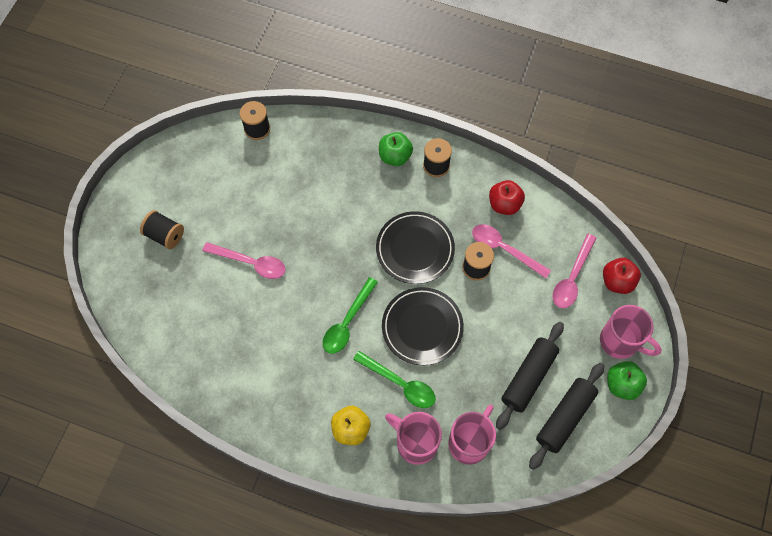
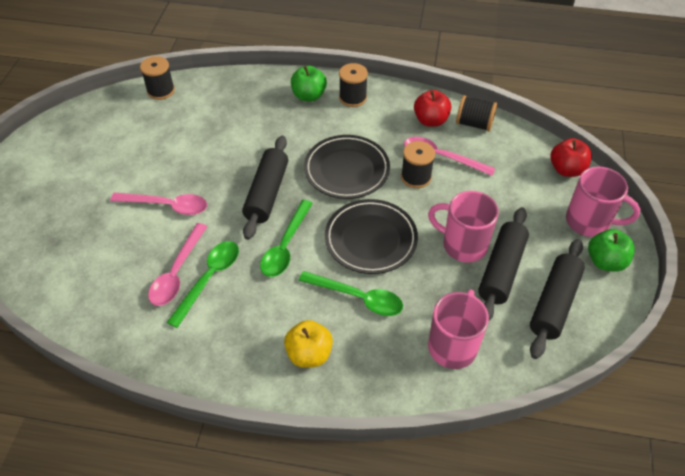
camera: 10 degrees left, 15 degrees down
(165, 235) = (66, 193): black spool -> black spool (474, 124)
(279, 344) = (209, 279): none -> green spoon
(339, 264) = (267, 193): none -> black rolling pin
(415, 443) = (389, 356): pink mug -> pink mug (463, 245)
(572, 277) = (519, 172): pink spoon -> pink spoon (177, 272)

